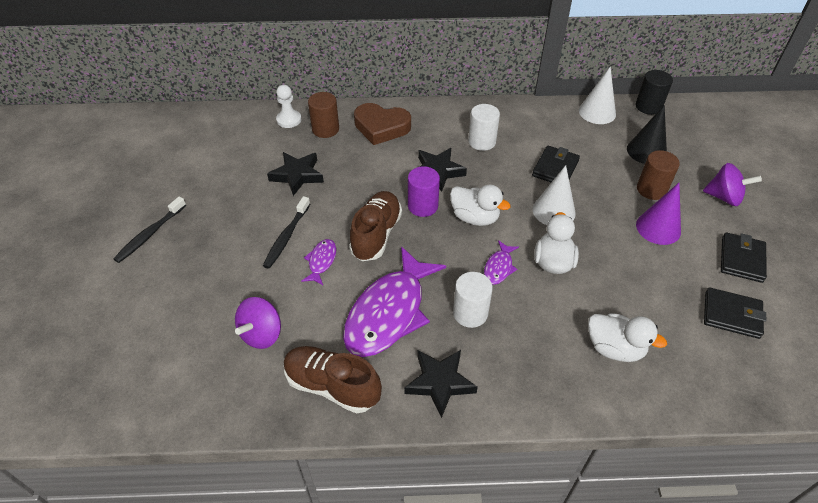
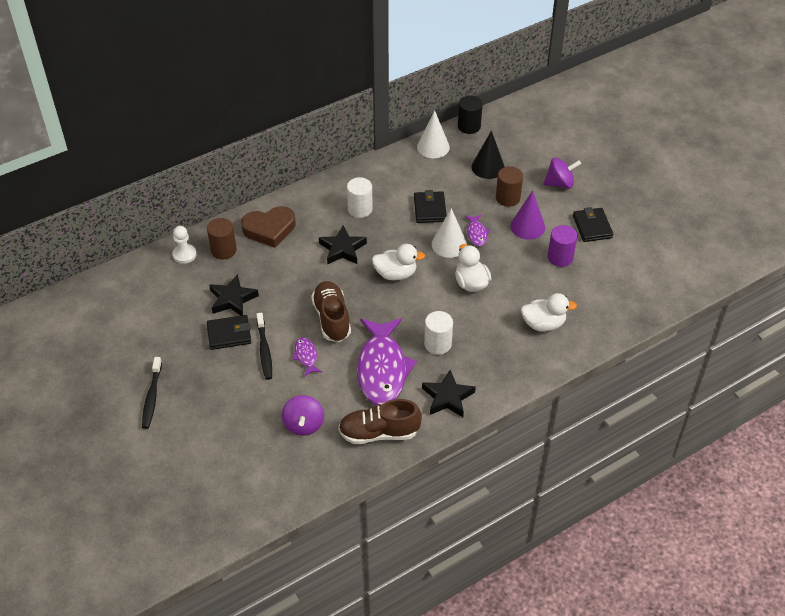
camera: 30 degrees left, 0 degrees up
(423, 206) = (351, 281): purple cylinder -> purple cylinder (560, 257)
(499, 267) = (436, 303): purple fish -> purple fish (476, 233)
(731, 315) = (603, 269): black wallet -> black wallet (229, 334)

